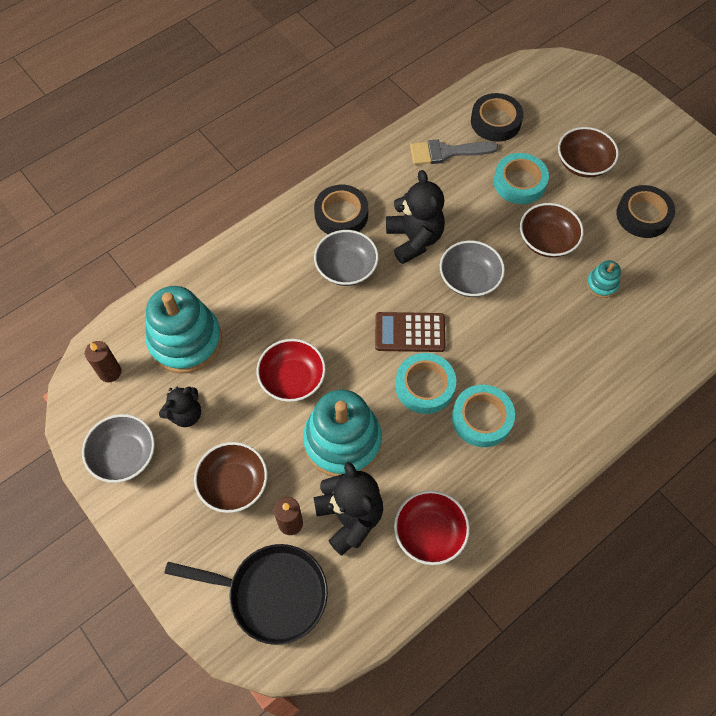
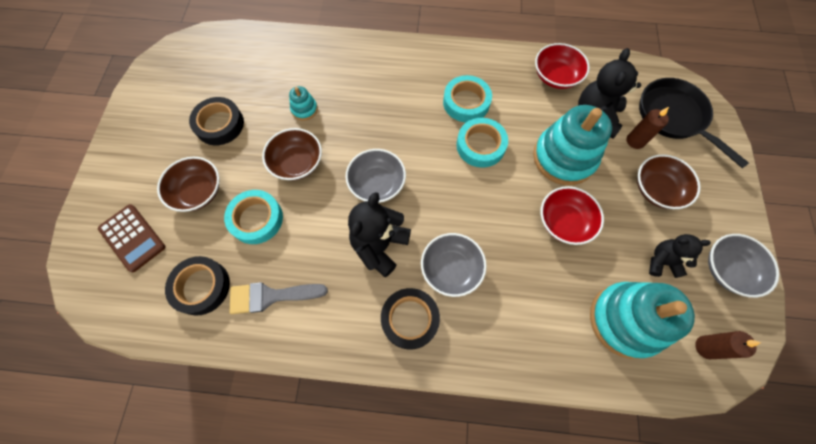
camera: 135 degrees left, 5 degrees up
(410, 332) = (455, 184): brown calculator -> brown calculator (132, 238)
(446, 152) = (271, 296): grey brush -> grey brush turned 135 degrees clockwise

